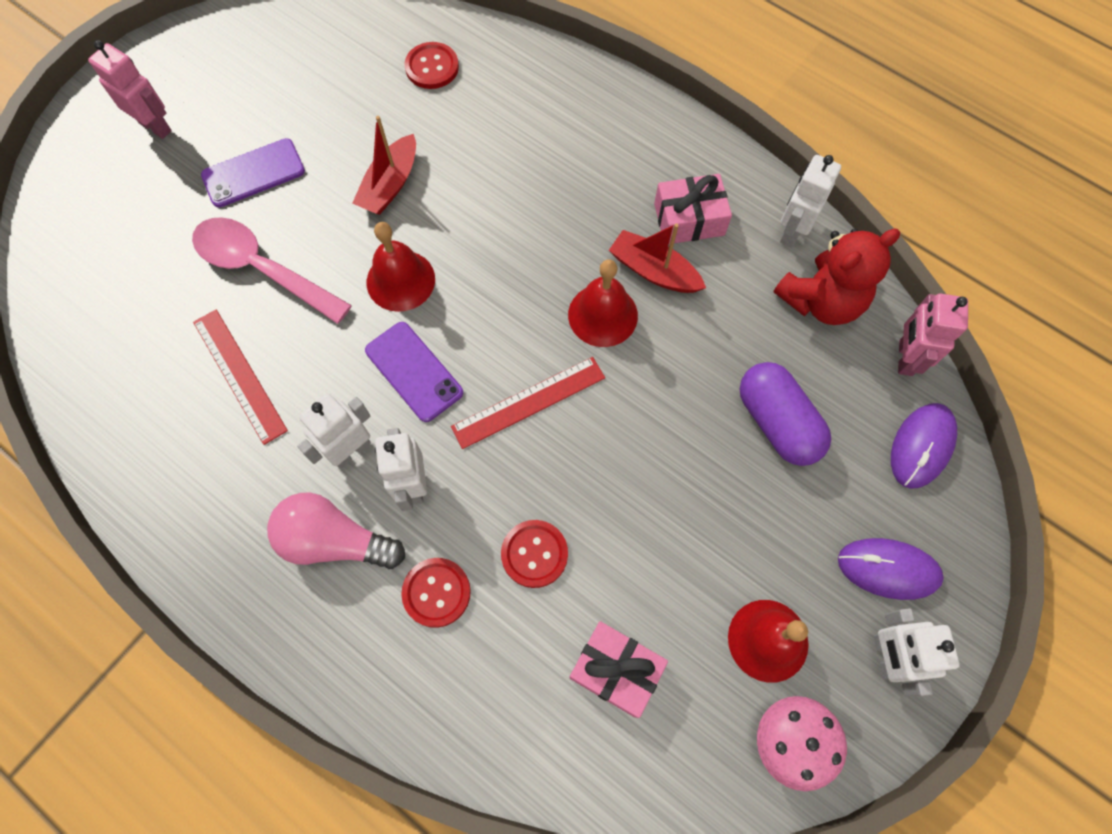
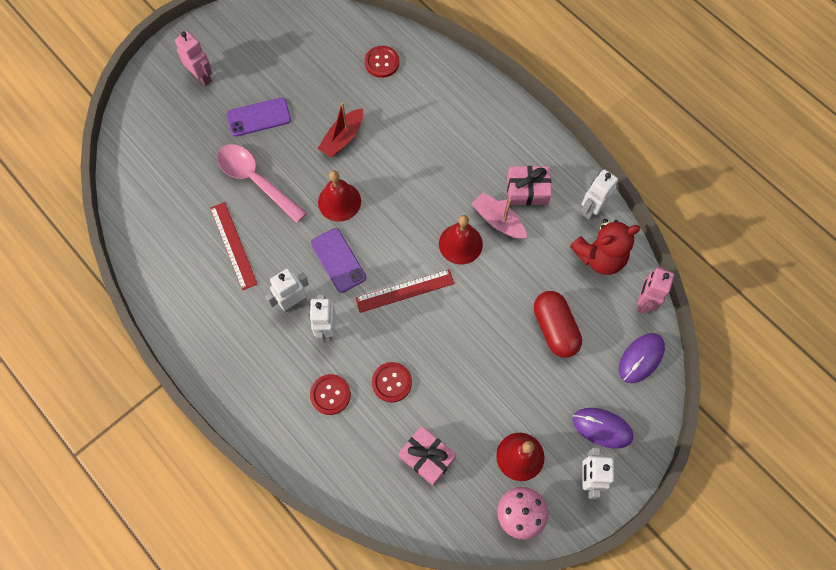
camera: 10 degrees right, 0 degrees up
(335, 541) = (276, 354): pink light bulb -> none
(654, 271) = (498, 221): red boat -> pink boat
(777, 422) = (555, 328): purple capsule -> red capsule

